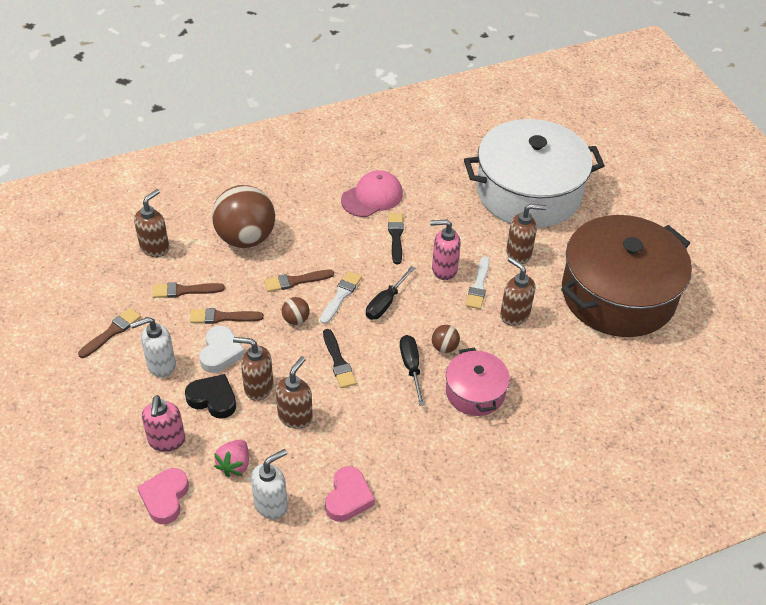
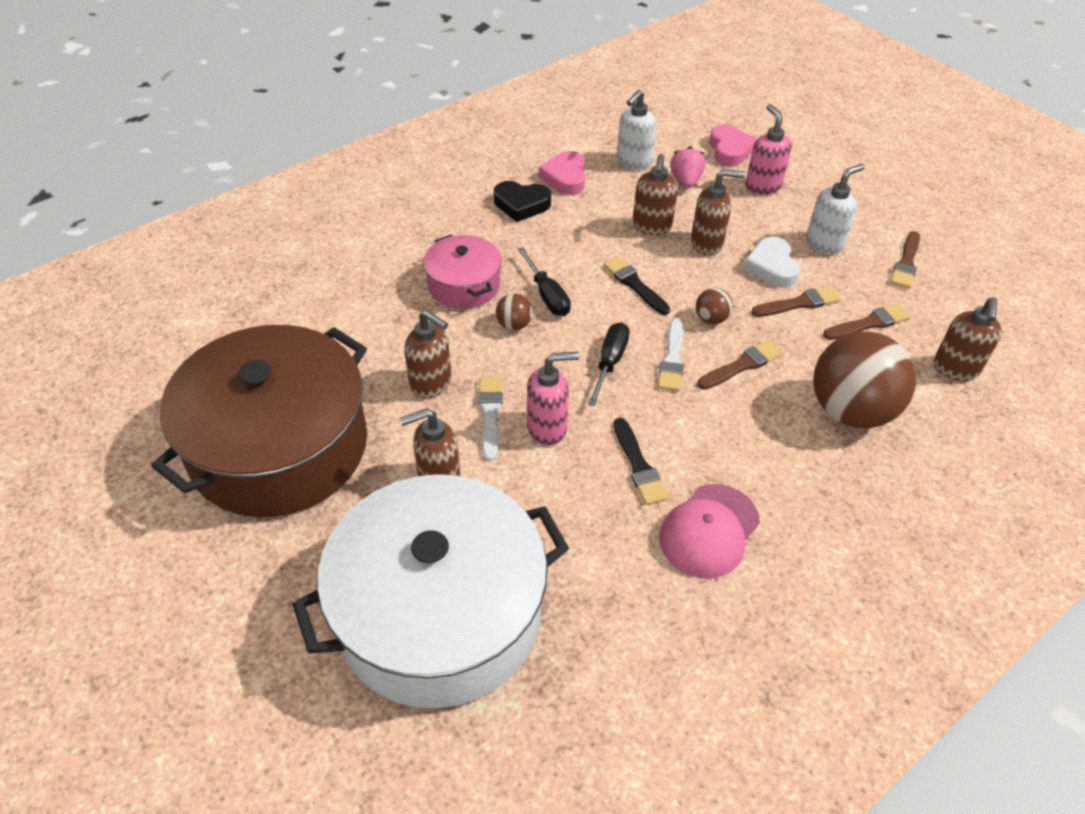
camera: 165 degrees right, 0 degrees up
(213, 399) = (745, 225): black heart -> black heart (521, 204)

